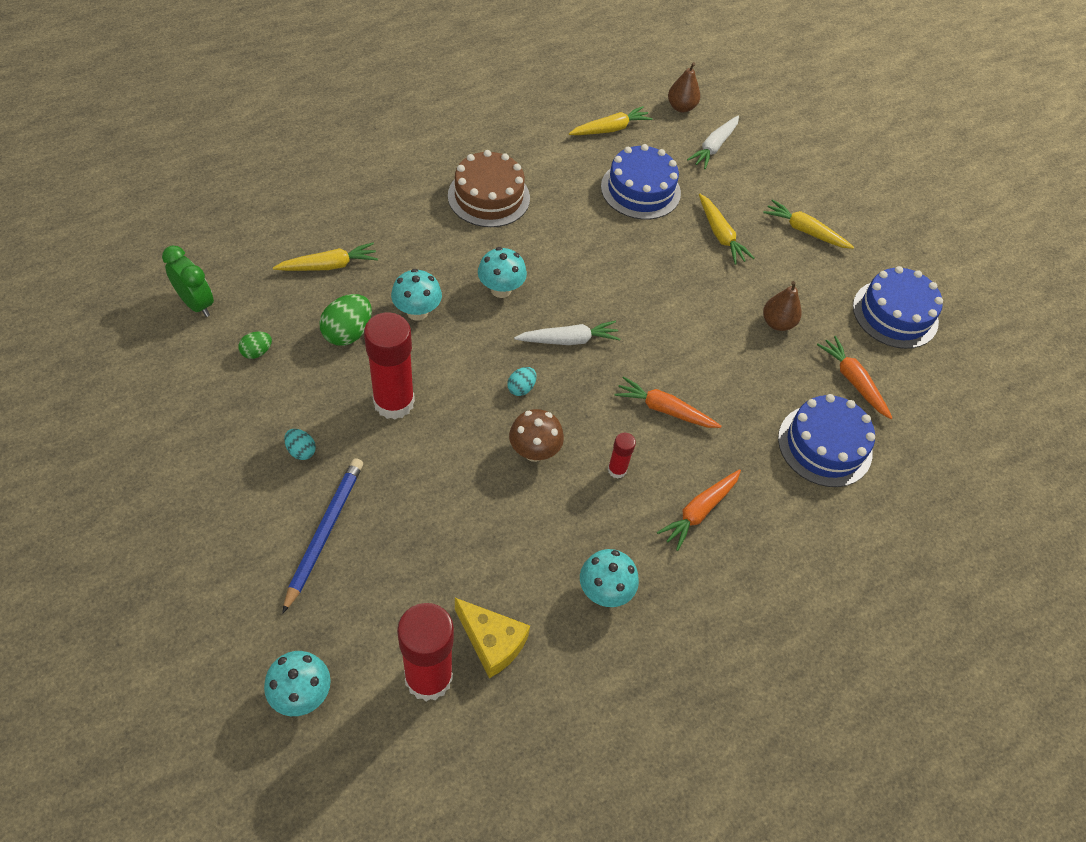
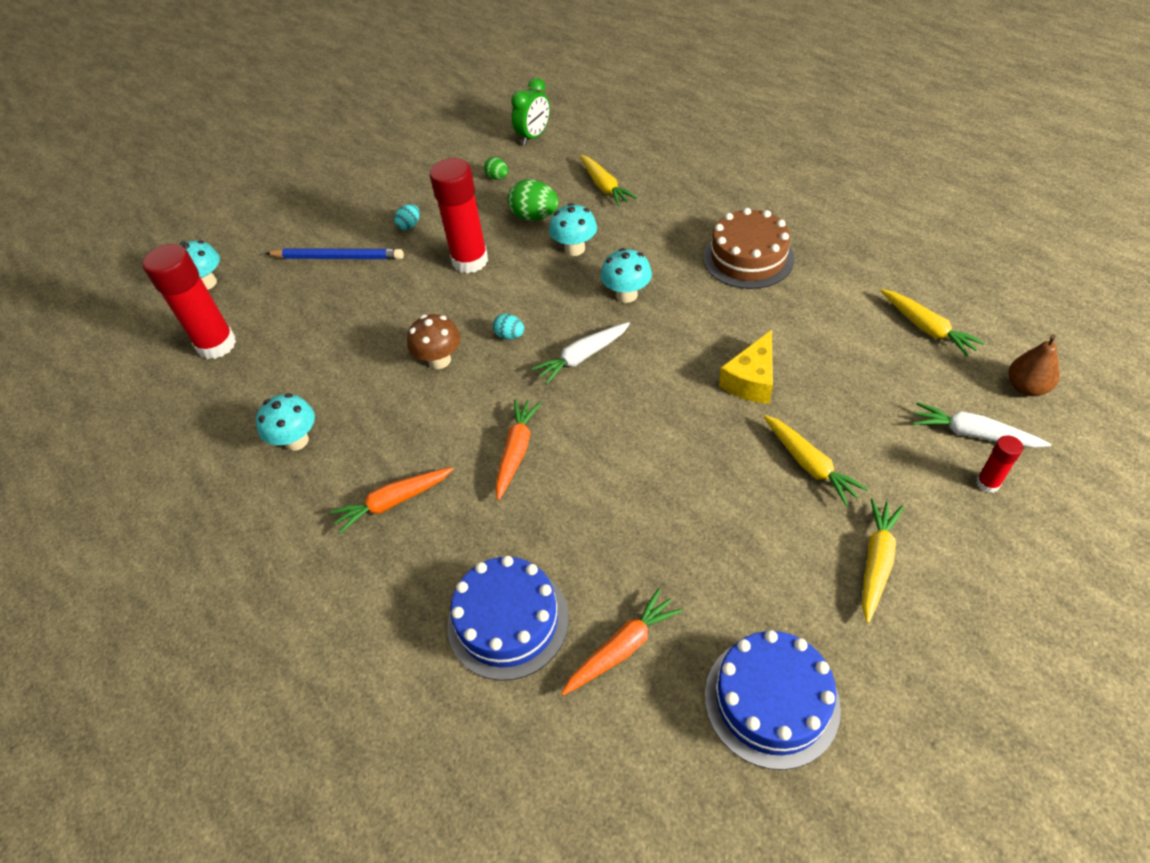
camera: 90 degrees right, 5 degrees down
(492, 642) = (246, 375): yellow cheese -> yellow cheese (751, 380)
(569, 340) = (582, 357): white carrot -> white carrot turned 75 degrees clockwise
(617, 470) = (431, 425): red glue stick -> red glue stick (987, 483)
(640, 190) = (839, 374): blue cake -> none
(699, 511) = (393, 502): orange carrot -> orange carrot turned 60 degrees counterclockwise
(720, 235) = (809, 464): yellow carrot -> yellow carrot turned 90 degrees counterclockwise
(777, 323) = (687, 546): brown pear -> none

